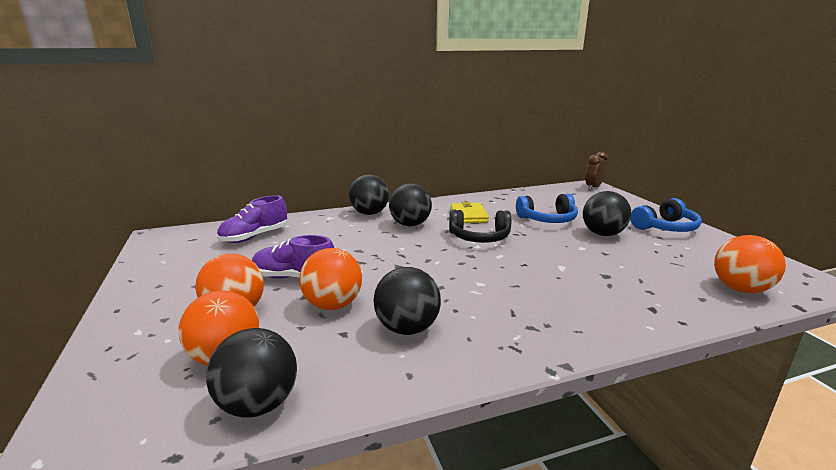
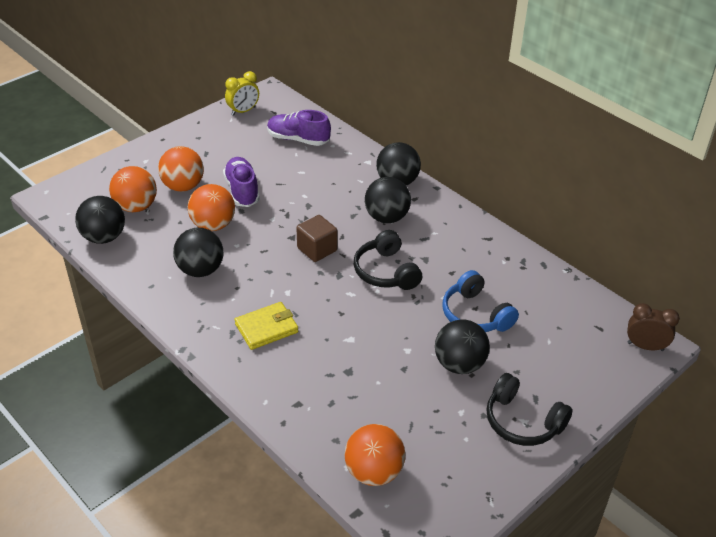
camera: 65 degrees right, 20 degrees up
(162, 252) = (243, 111): none -> yellow clock
(427, 258) = (317, 249): none -> brown cube
(468, 215) = (441, 251): yellow wallet -> yellow wallet (266, 328)
(665, 227) = (522, 421): blue headphones -> black headphones

